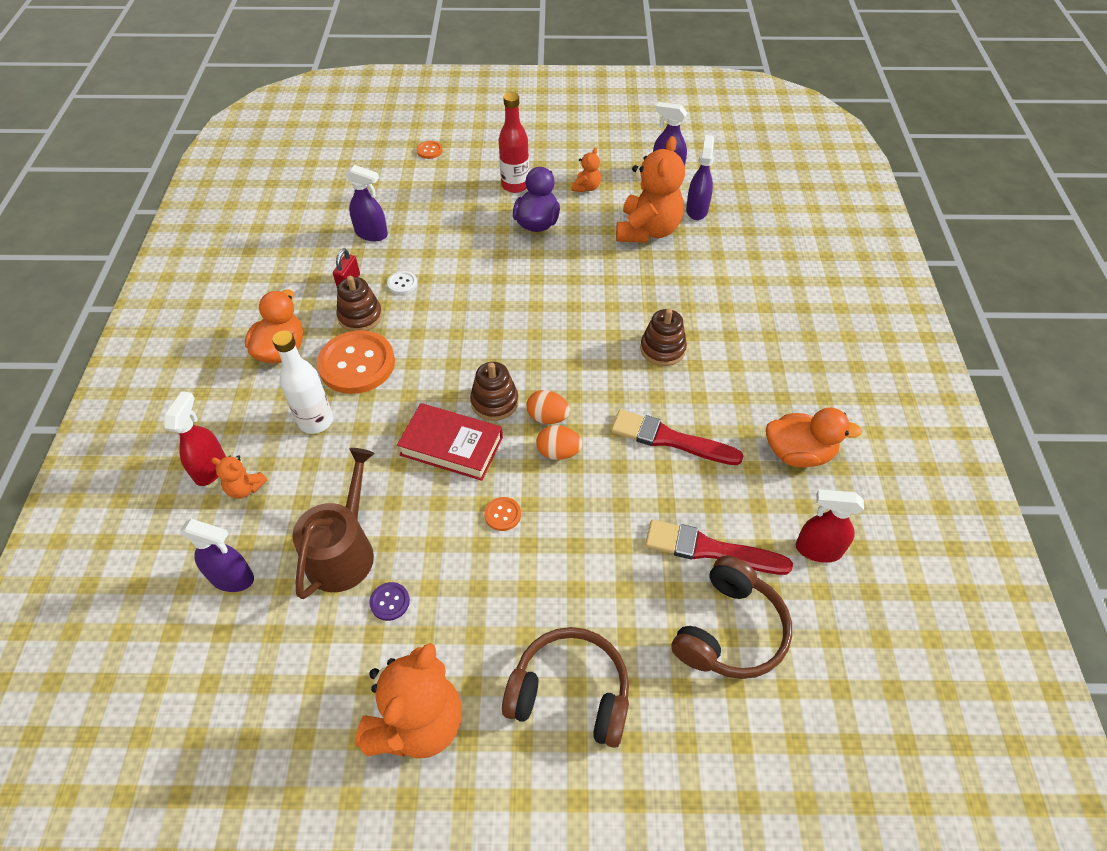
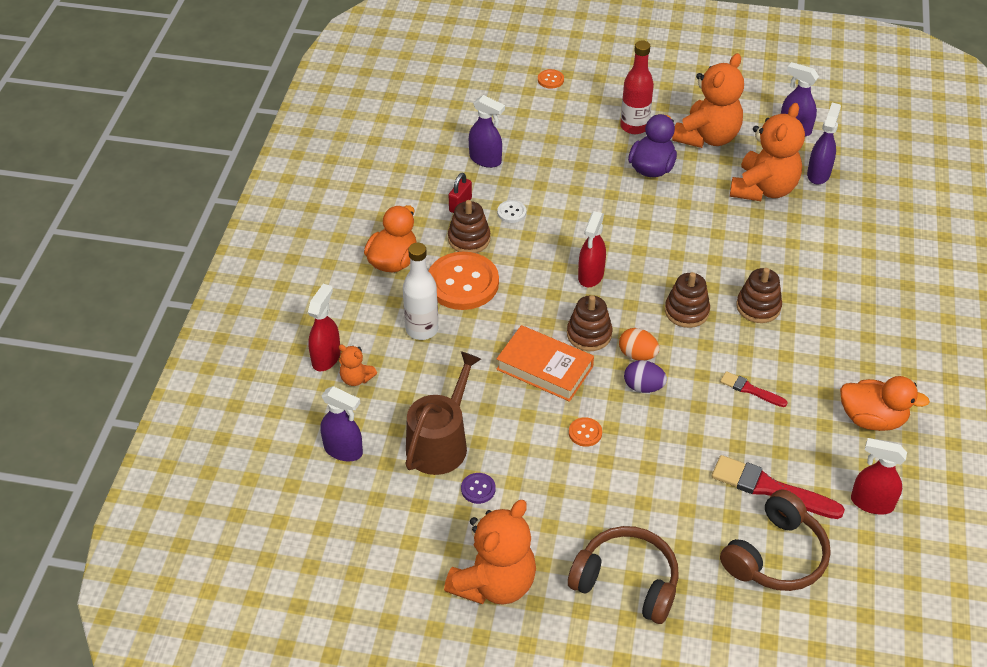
camera: 10 degrees right, 5 degrees down
(451, 446) = (545, 368): red book -> orange book
(489, 339) = (590, 276): none -> red spray bottle
(558, 452) = (643, 387): orange egg -> purple egg
(586, 187) = (707, 137): orange teddy bear -> orange teddy bear, size x2.18
(591, 363) = (686, 311): none -> brown stacking toy
(669, 439) = (750, 390): red brush -> red brush, size x0.55

